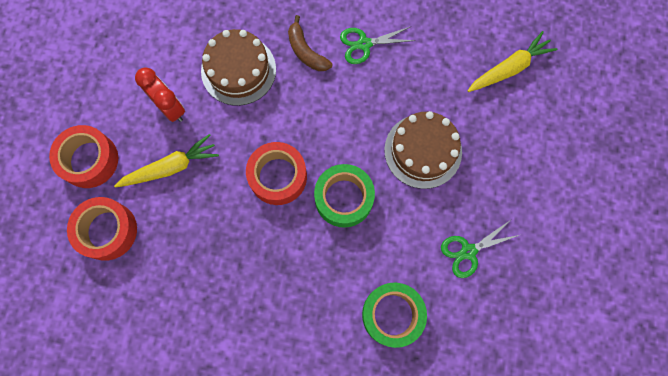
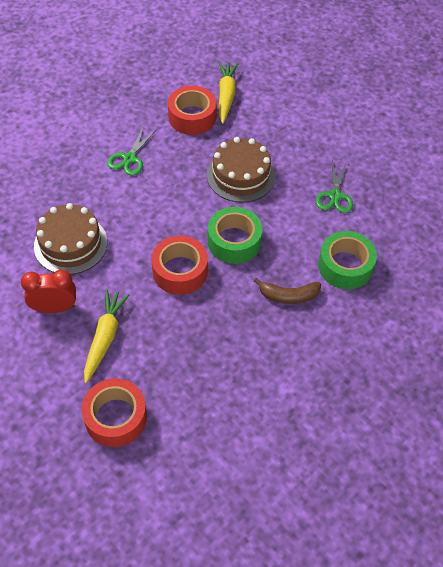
camera: 55 degrees left, 20 degrees down
(89, 160) = (41, 394): red tape -> red tape (192, 117)
(306, 51) = (99, 194): brown banana -> brown banana (288, 296)

